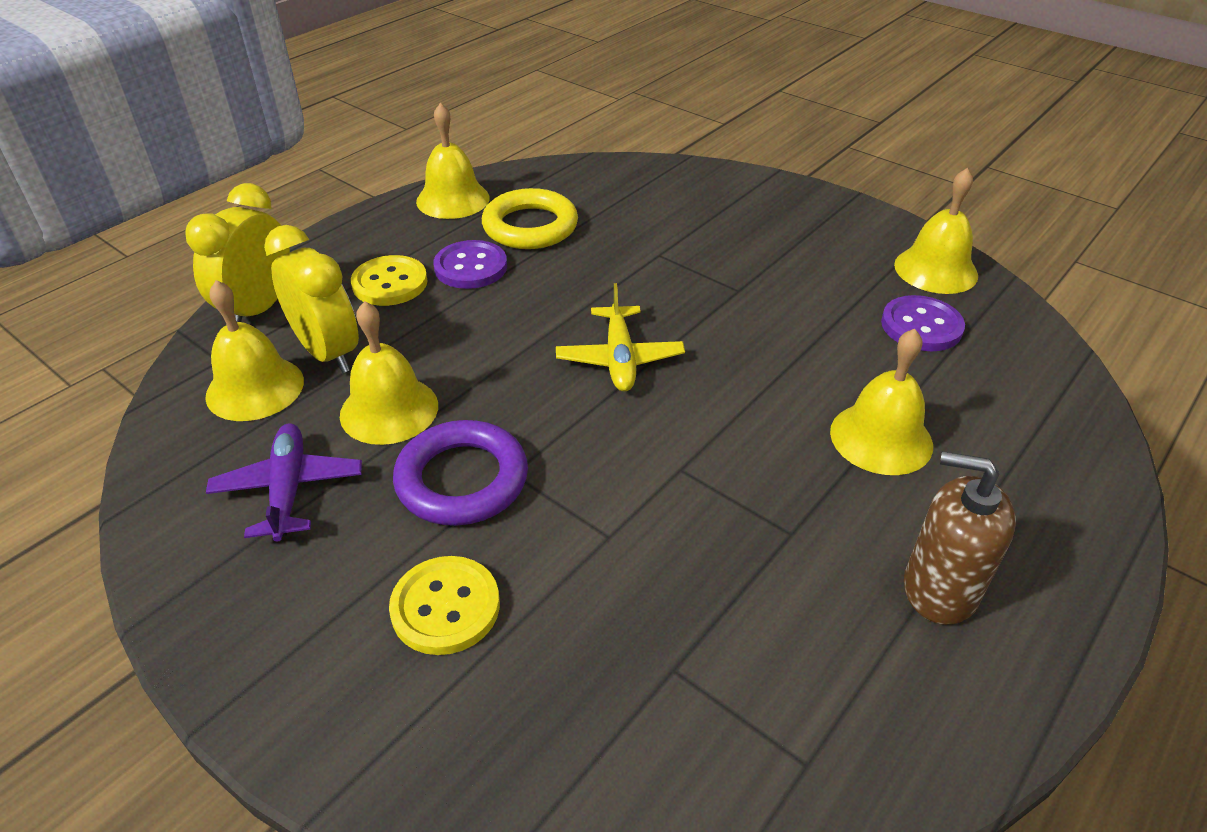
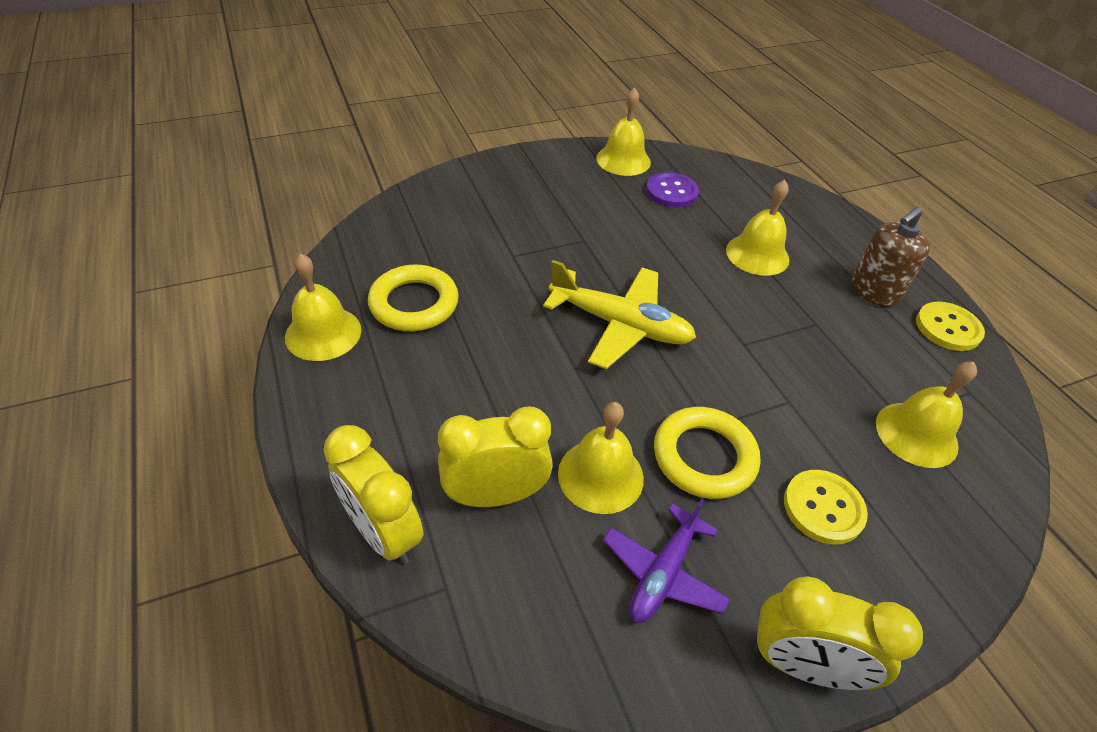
camera: 65 degrees left, 5 degrees up
(216, 630) = (802, 664): none -> yellow clock
(255, 388) = (511, 566): yellow bell -> yellow bell (916, 434)
(288, 489) = (663, 573): purple plane -> purple plane turned 75 degrees counterclockwise
(390, 283) = (422, 419): yellow button -> yellow button (947, 328)
(462, 479) = (704, 457): purple ring -> yellow ring
(471, 267) = (442, 359): purple button -> none
(620, 359) = (620, 325): yellow plane -> yellow plane, size x1.50

